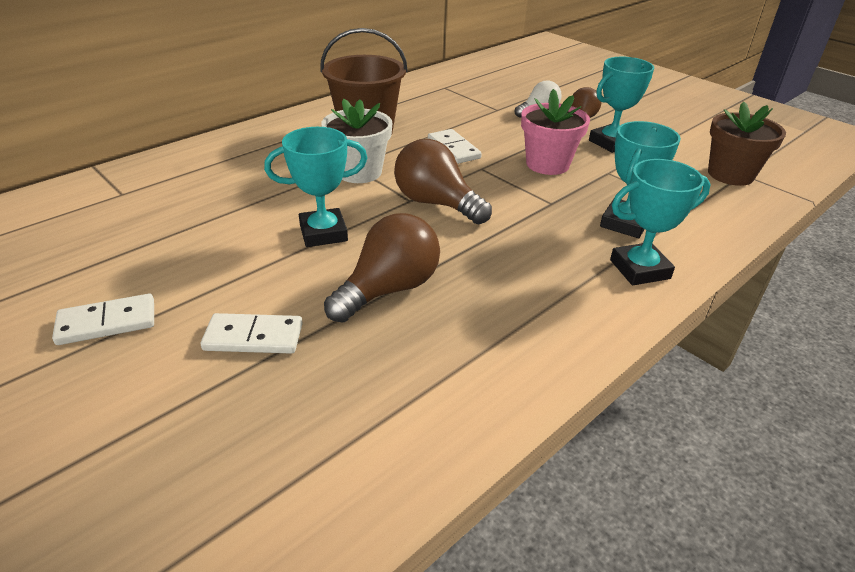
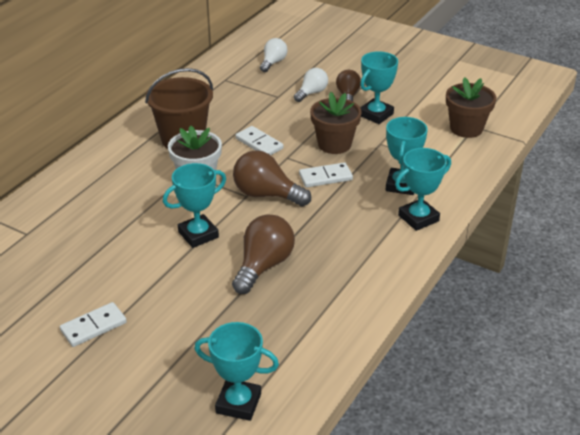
camera: 15 degrees left, 0 degrees up
(231, 508) = (238, 403): none -> turquoise trophy
(253, 337) = (194, 315): white domino -> white domino (325, 177)
(505, 80) = (273, 63): none -> white light bulb
(547, 164) = (334, 144): pink flower pot -> brown flower pot

